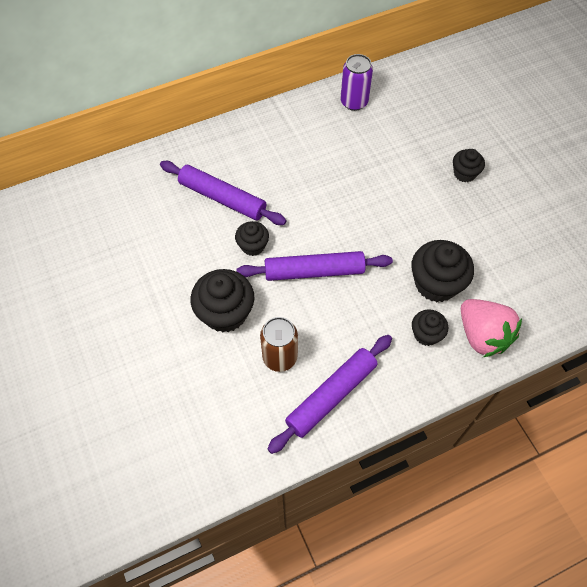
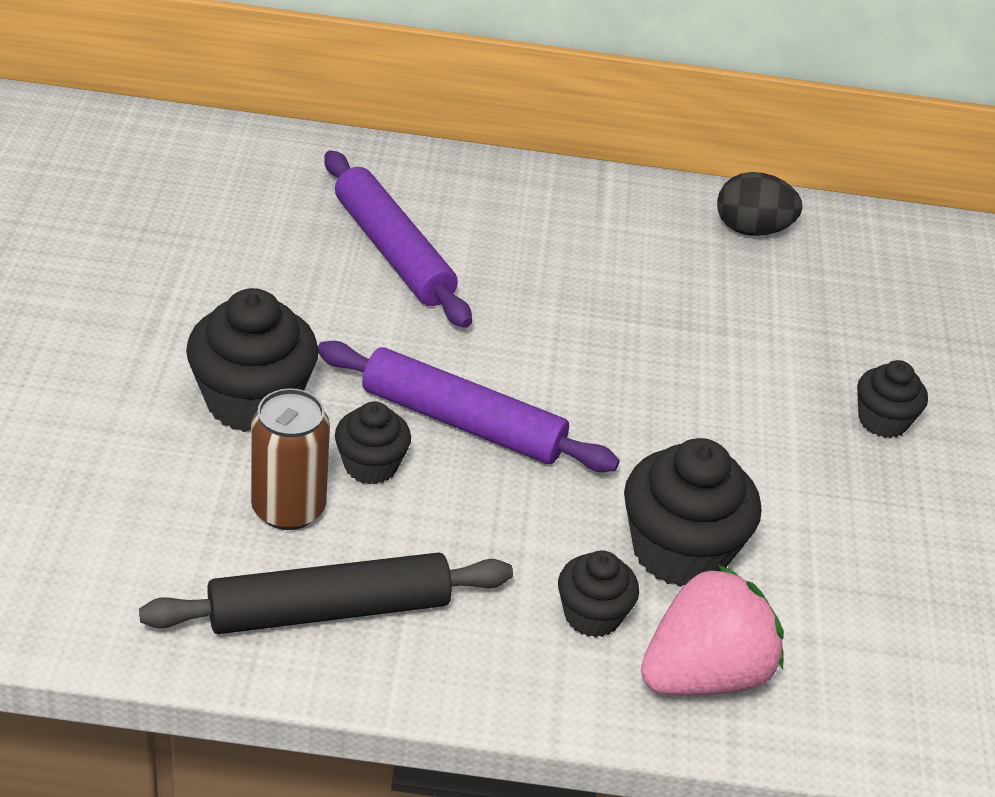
camera: 25 degrees right, 20 degrees down
(253, 246) = (385, 336): black cupcake -> black cupcake (371, 465)
(331, 395) = (329, 610): purple rolling pin -> black rolling pin
(354, 102) = (752, 230): purple can -> black egg
(482, 335) = (704, 675): pink strawberry -> pink strawberry turned 120 degrees counterclockwise

